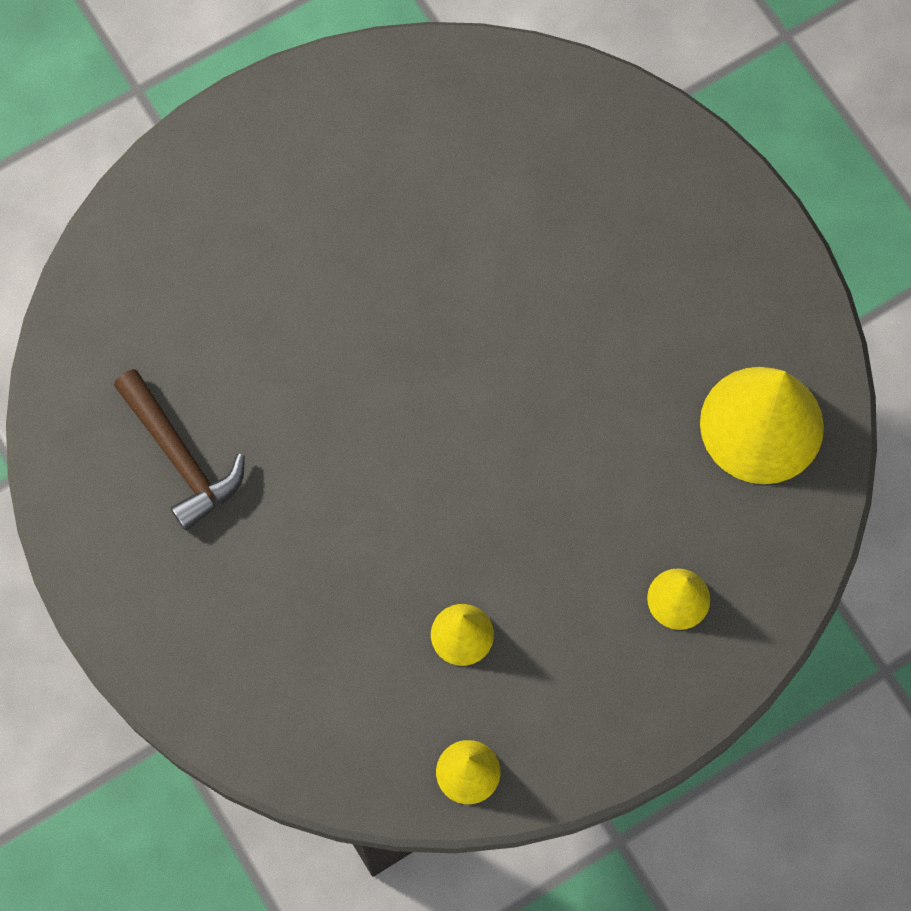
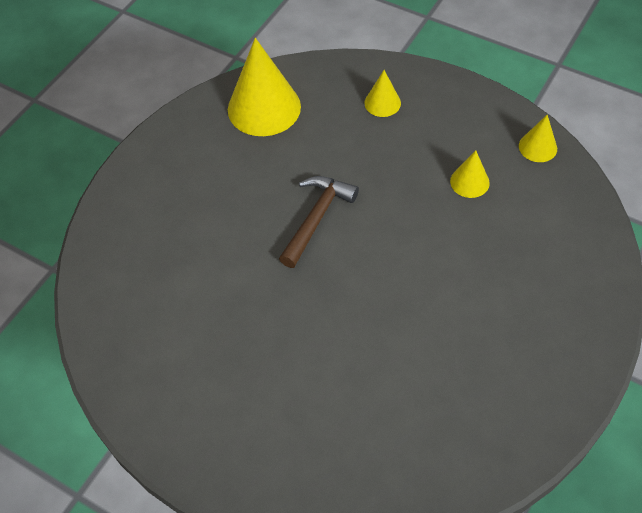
camera: 115 degrees left, 15 degrees down
(181, 457) = (471, 376): brown hammer -> brown hammer (317, 218)

